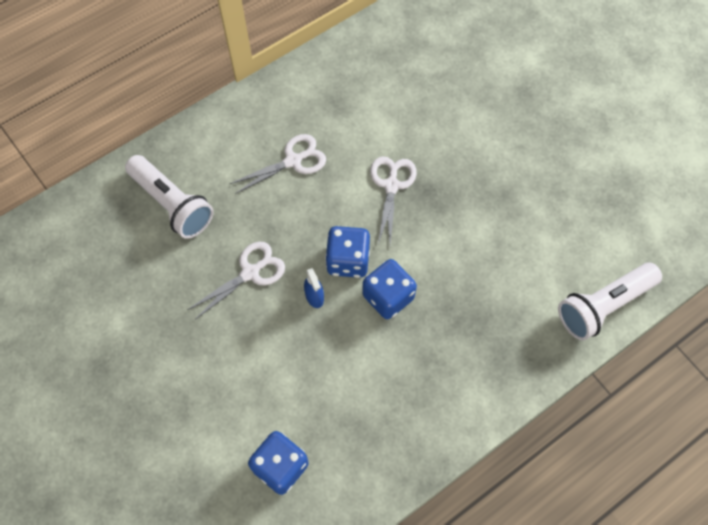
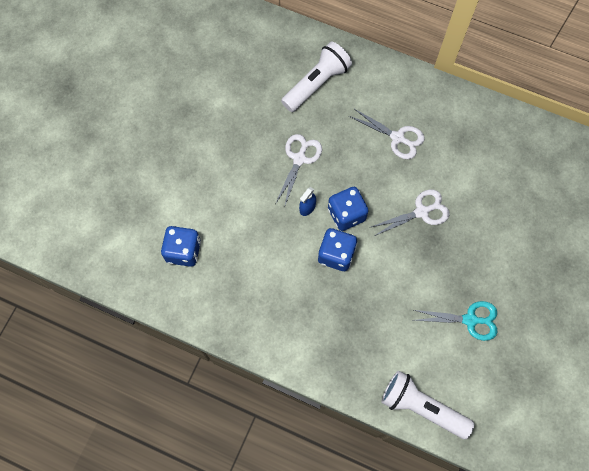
camera: 60 degrees right, 5 degrees up
(172, 204) = (317, 83): white flashlight -> white flashlight turned 150 degrees counterclockwise
(250, 273) = (299, 159): white scissors -> white scissors turned 90 degrees counterclockwise
(535, 207) = (470, 320): none -> turquoise scissors

